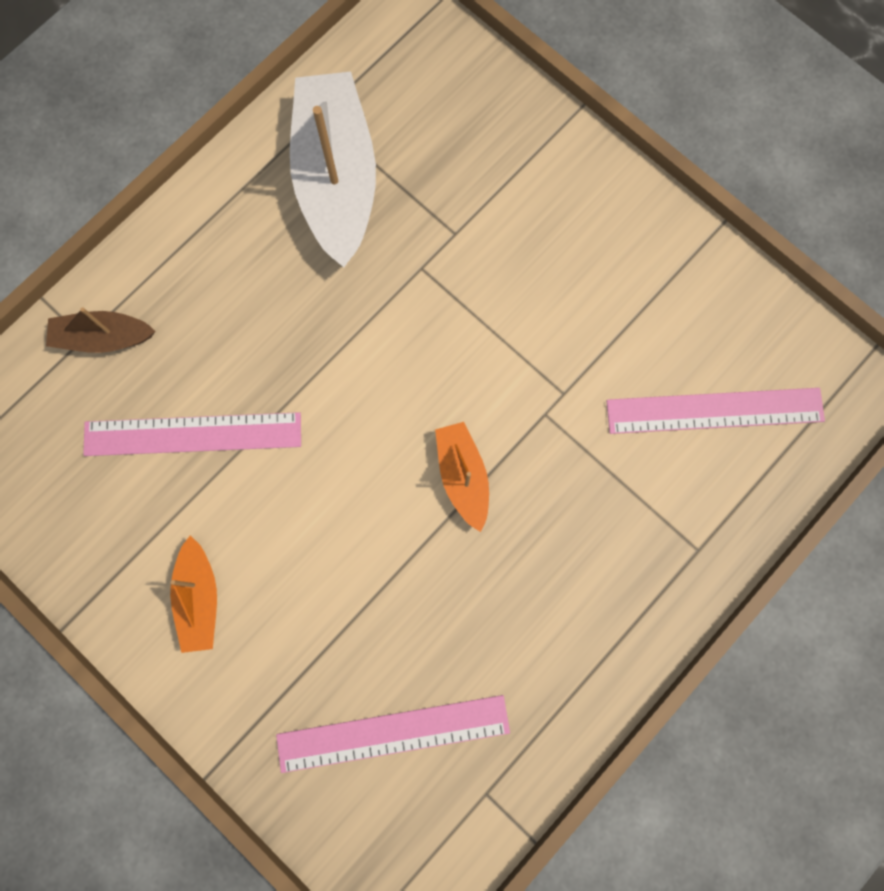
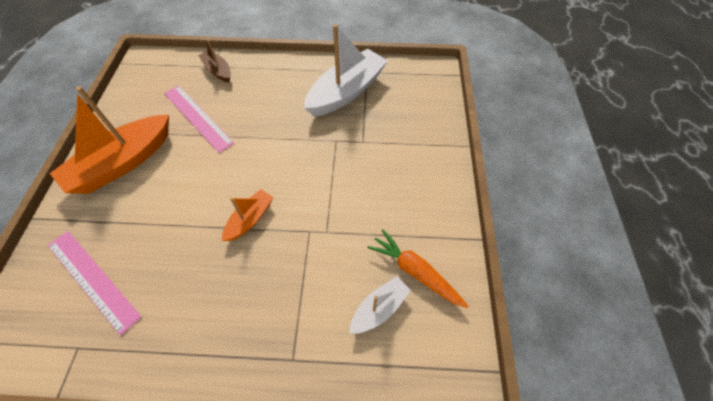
camera: 50 degrees right, 20 degrees down
(199, 598) = (123, 163): orange boat -> orange boat, size x1.98
(704, 332) = (415, 272): none -> orange carrot
(714, 410) = (379, 308): pink ruler -> white boat

